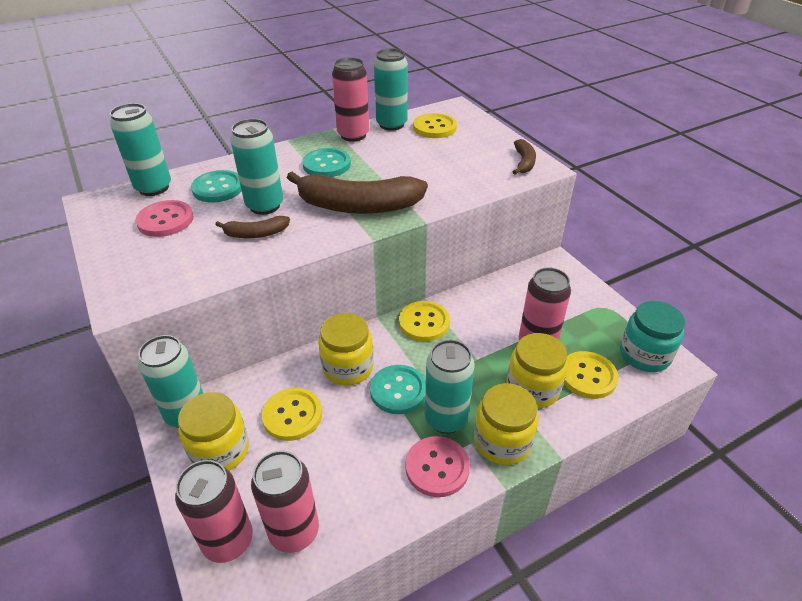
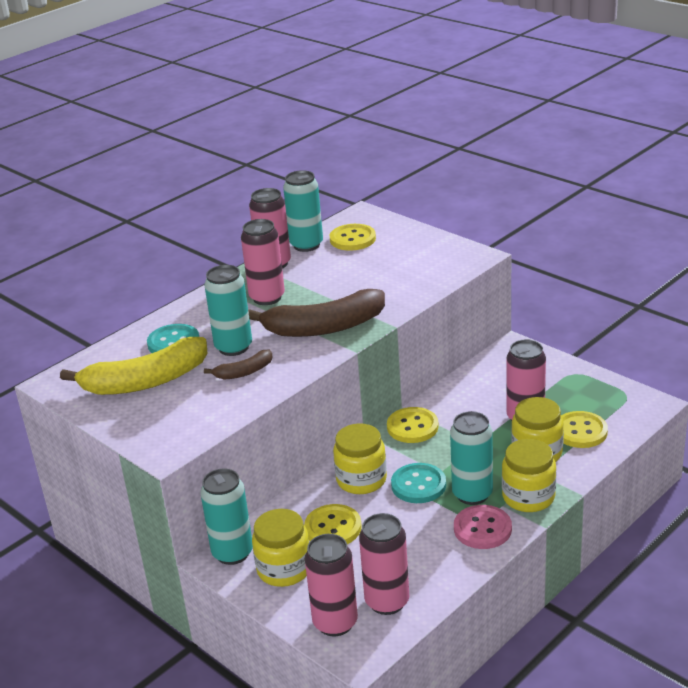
camera: 15 degrees left, 10 degrees down
(154, 188) = (106, 357): turquoise can -> none
(165, 220) = (145, 381): pink button -> yellow banana
(326, 164) = (267, 297): turquoise button -> pink can
(524, 162) = (458, 254): brown banana -> none
(644, 355) = (623, 403): turquoise jar -> none

